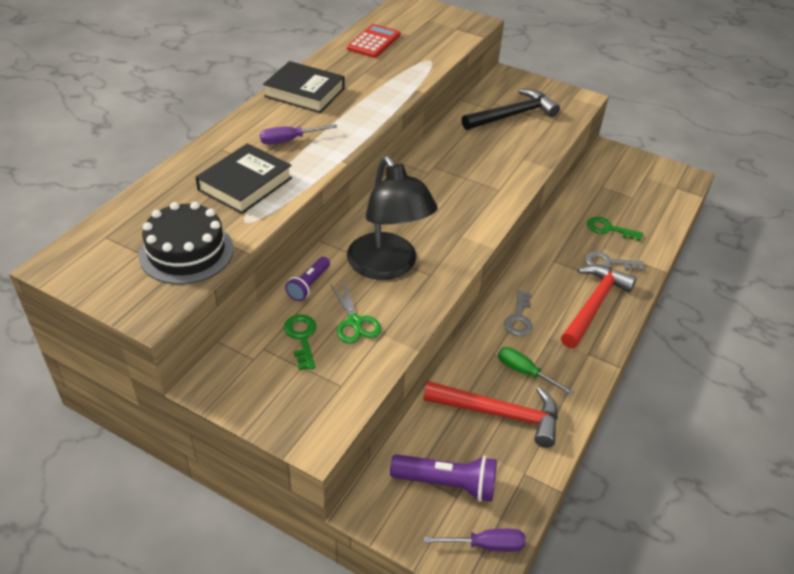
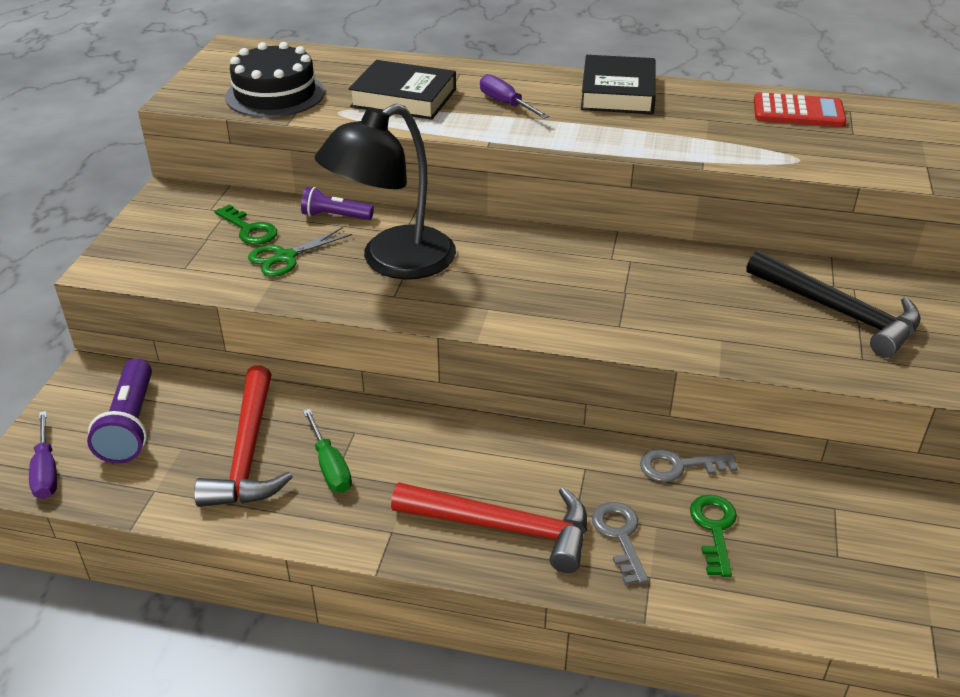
camera: 75 degrees right, 5 degrees down
(302, 338) = (249, 229): green key -> green key turned 75 degrees clockwise
(519, 318) = (435, 447): grey key -> grey key (679, 466)
(524, 372) = (330, 467): green screwdriver -> green screwdriver turned 135 degrees clockwise

